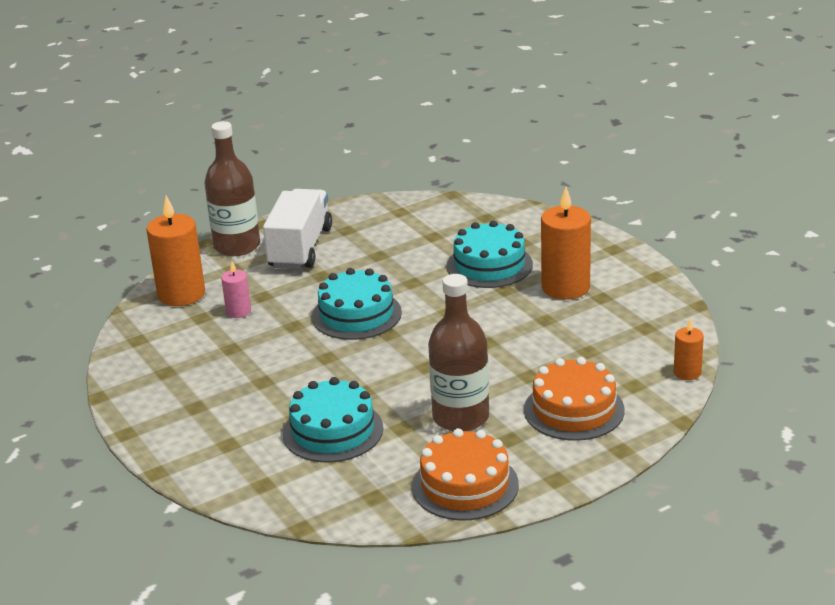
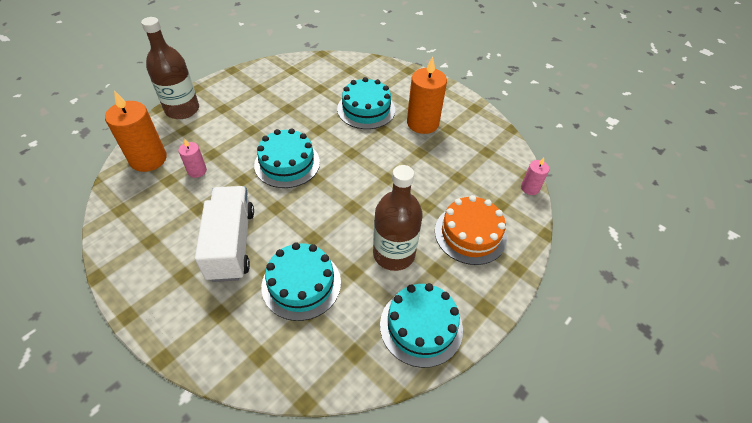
camera: 20 degrees left, 20 degrees up
(300, 248) = (230, 107): white truck -> white truck (231, 244)
(465, 485) = (421, 326): orange cake -> turquoise cake
(687, 372) = (530, 188): orange candle -> pink candle

